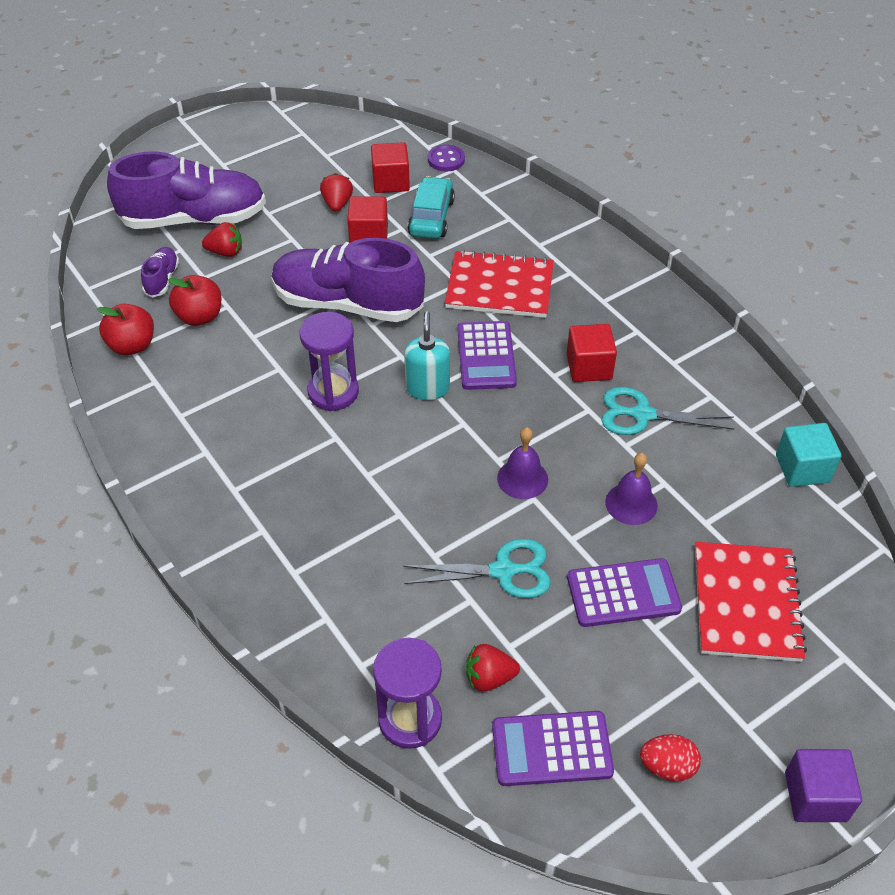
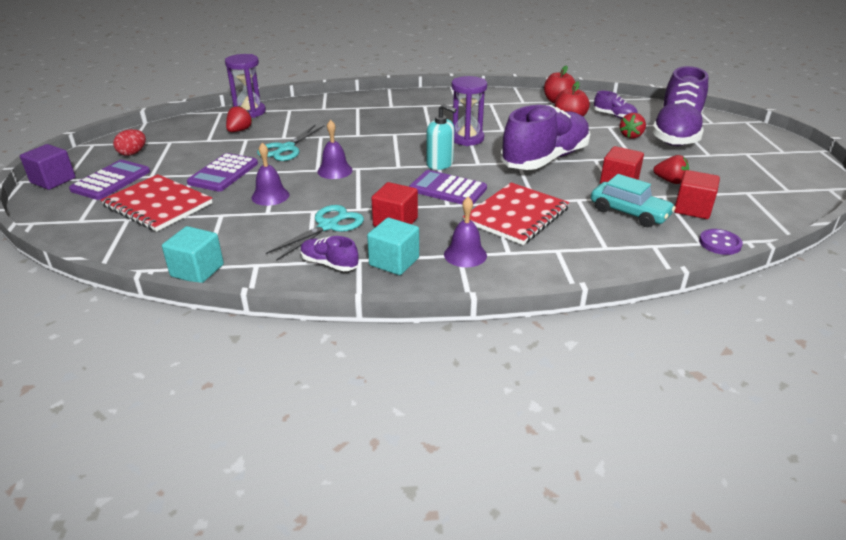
camera: 120 degrees right, 15 degrees down
(551, 749) = (187, 133): purple calculator -> purple calculator (111, 181)
(599, 297) = (465, 255): none -> purple bell
(654, 337) = (394, 261): none -> turquoise cube
(699, 379) = (329, 264): none -> purple shoe

